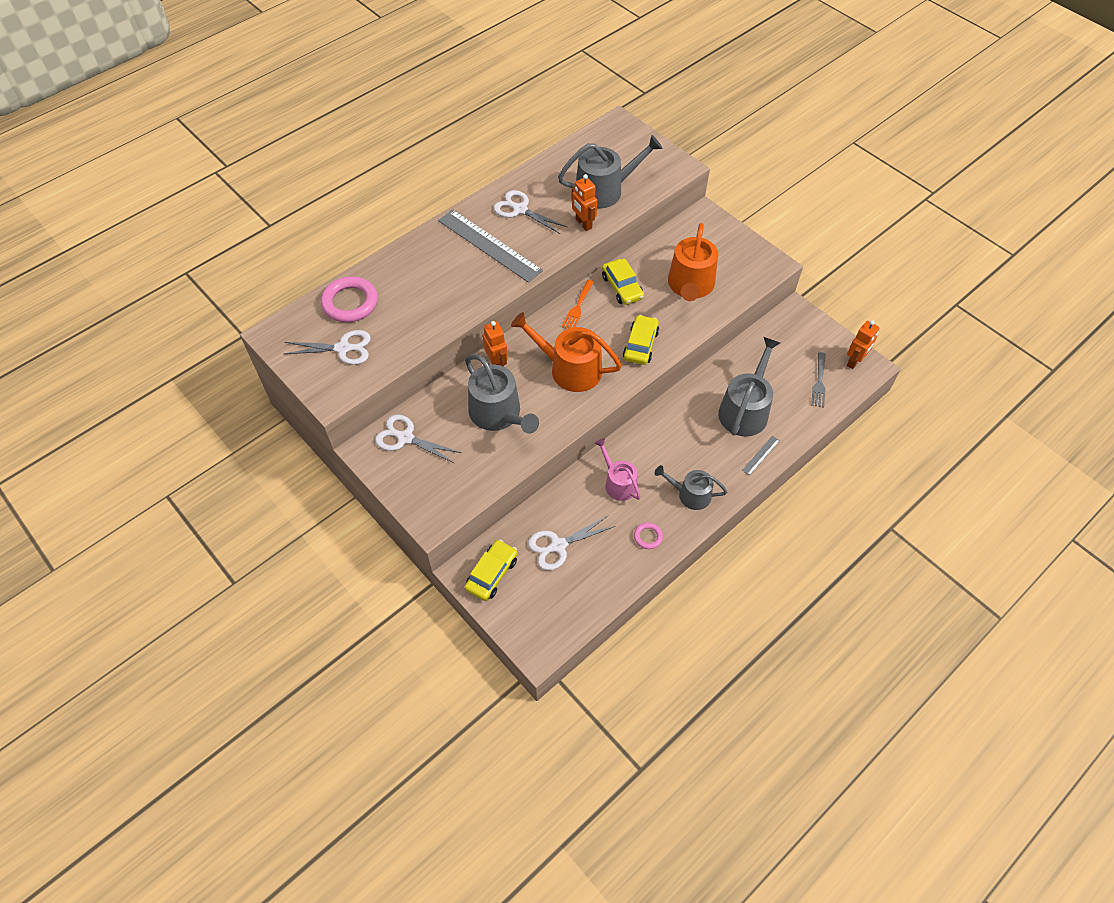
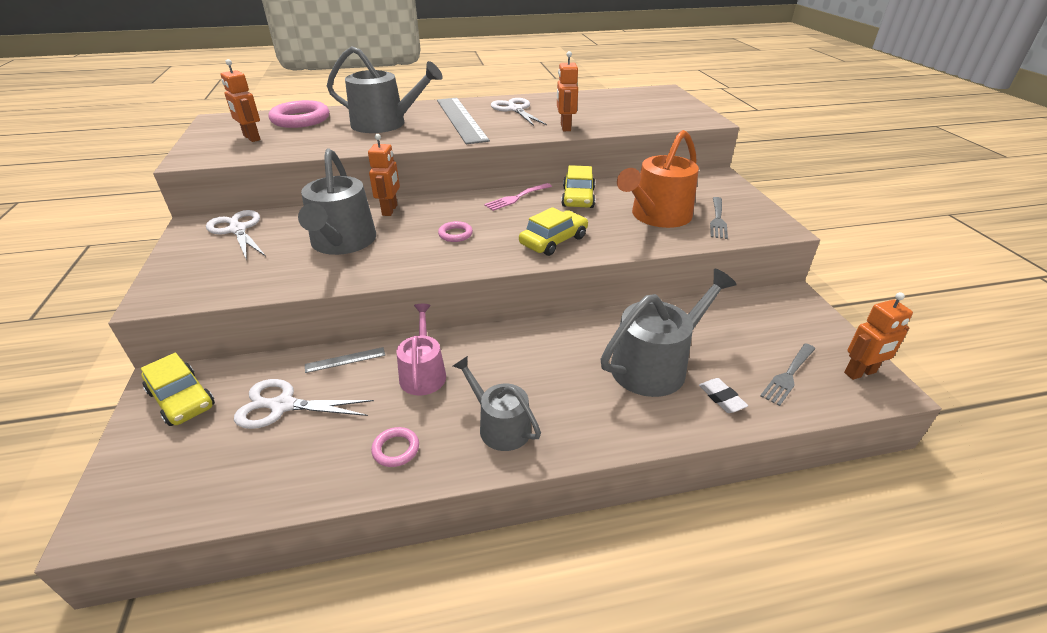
camera: 30 degrees right, 20 degrees down
(343, 348) = (251, 138): white scissors -> orange robot
(492, 574) = (181, 399): yellow car -> yellow car turned 75 degrees clockwise
(569, 369) = (455, 234): orange watering can -> pink ring
(577, 307) = (516, 198): orange fork -> pink fork
(605, 190) = (610, 116): grey watering can -> grey watering can (385, 124)
(731, 272) = (718, 220): none -> grey fork
(761, 455) = (640, 423): grey ruler -> grey ruler (345, 360)
(792, 417) = (721, 398): none -> white eraser

